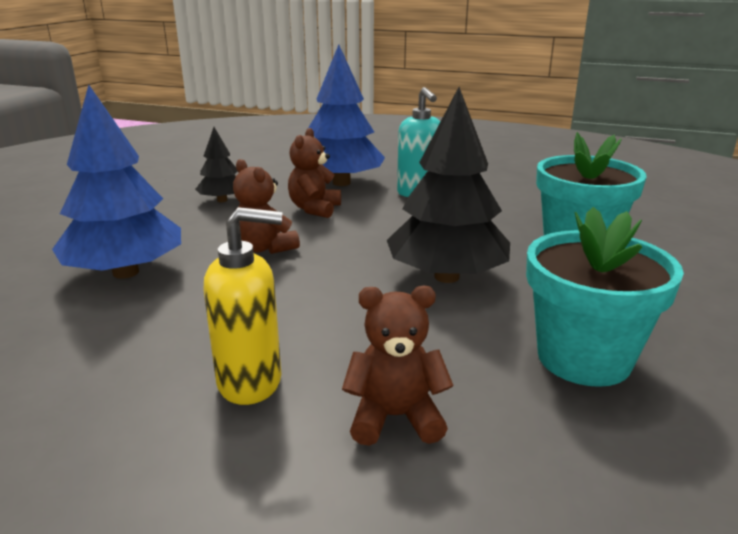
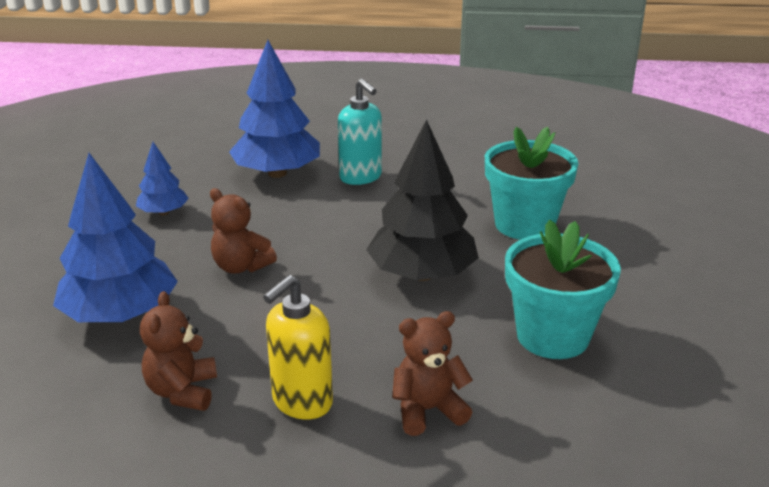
camera: 15 degrees left, 5 degrees up
(222, 200) = (163, 212): black tree -> blue tree
(251, 382) = (301, 402): yellow soap dispenser -> yellow soap dispenser turned 150 degrees clockwise
(314, 209) = (266, 212): brown teddy bear -> brown teddy bear (182, 391)

